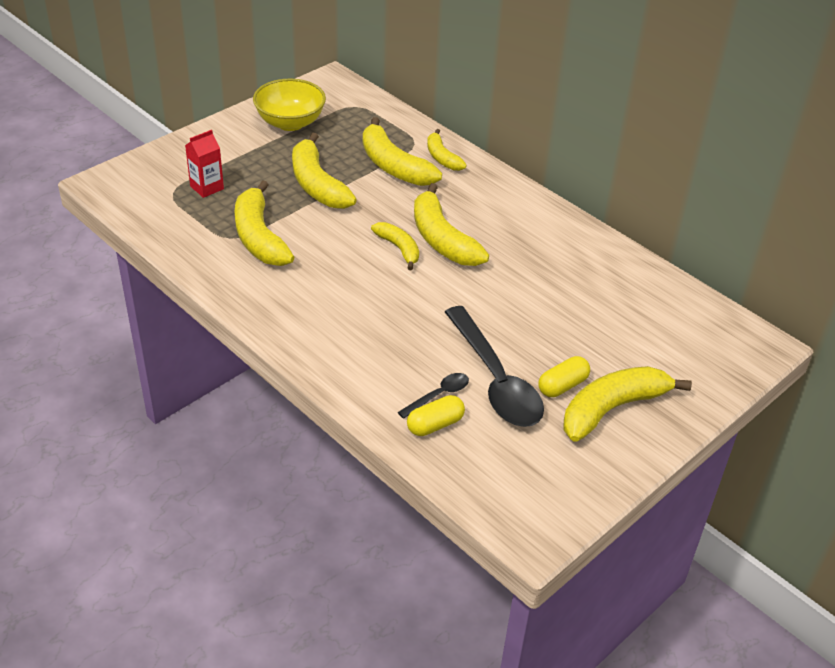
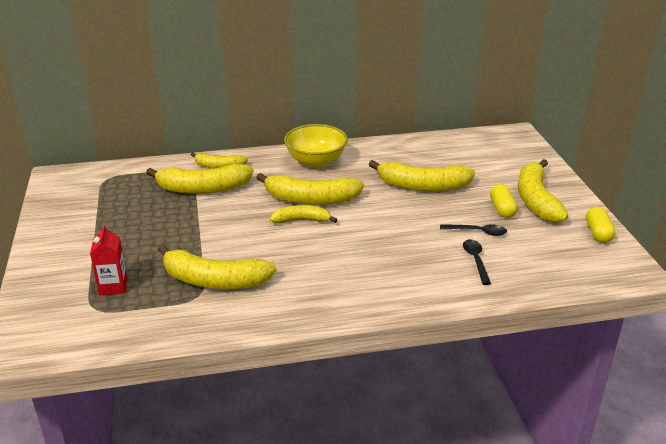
camera: 55 degrees left, 10 degrees down
(290, 123) = (84, 214): yellow bowl -> yellow bowl (316, 161)
(317, 184) = (181, 229): yellow banana -> yellow banana (422, 186)
(435, 425) = (505, 273): yellow capsule -> yellow capsule (598, 233)
(495, 380) = (478, 232): black spoon -> black spoon, size x0.45

